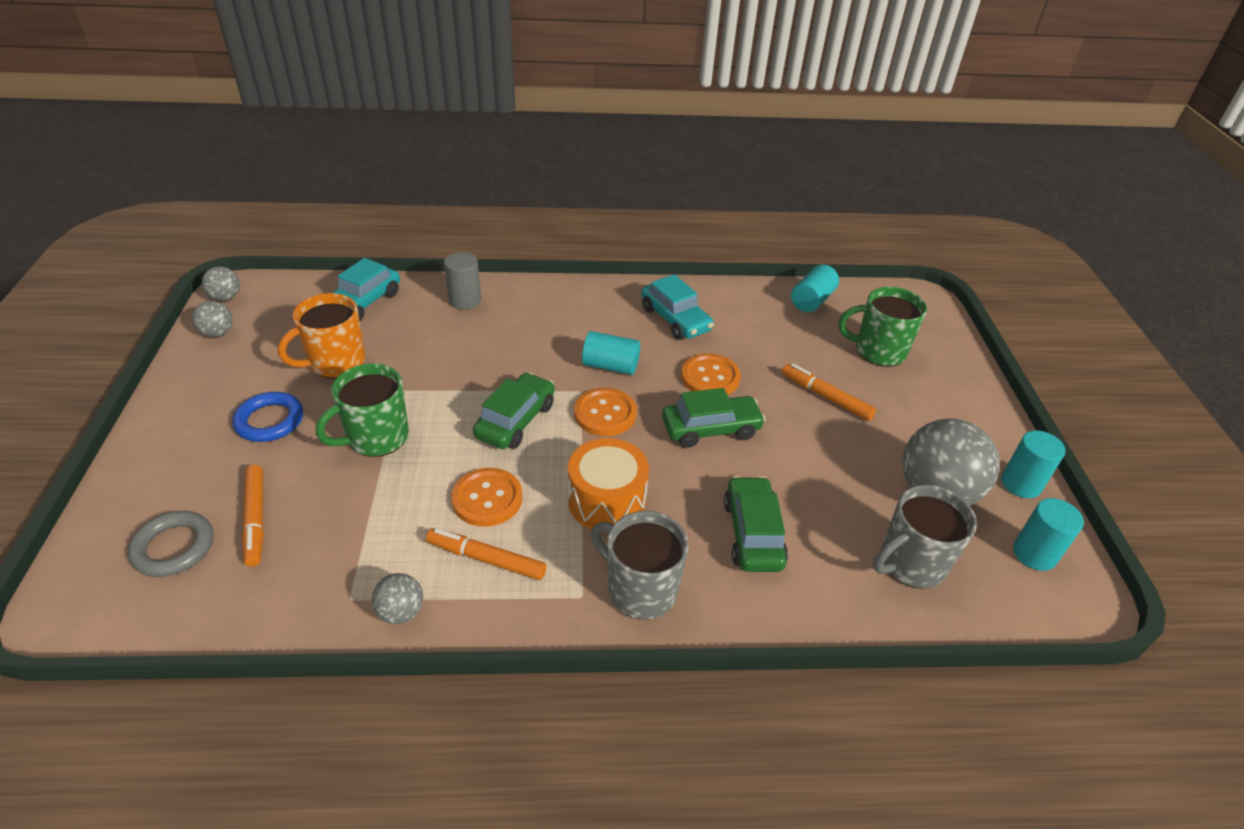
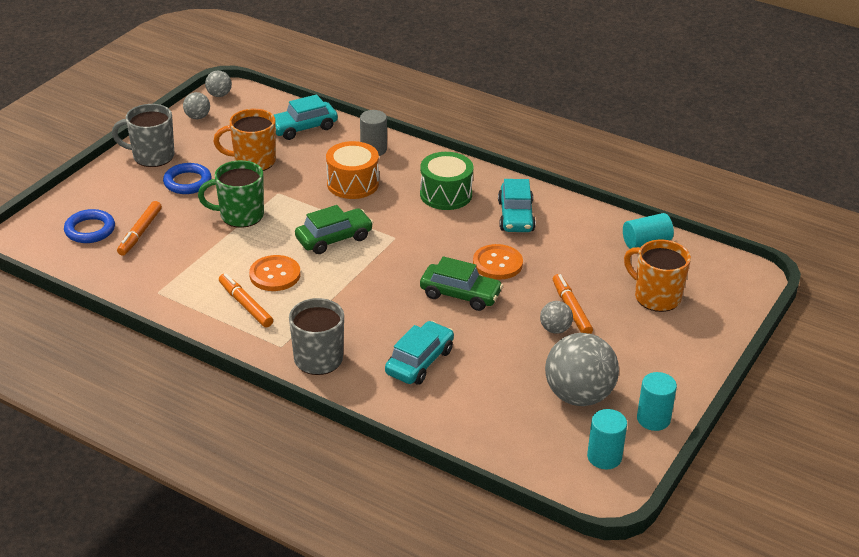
camera: 35 degrees right, 5 degrees down
(174, 547) = (90, 230): grey ring -> blue ring
(401, 612) = (178, 310): grey ball -> grey ball (555, 329)
(586, 322) = (446, 194): none -> green drum
(605, 414) = (397, 257): orange button -> none
(606, 501) = (345, 306): orange drum -> orange drum (352, 183)
(610, 366) = (432, 229): turquoise cylinder -> none
(752, 533) = (419, 362): green car -> turquoise car
(878, 351) = (656, 297): green mug -> orange mug
(910, 563) = (506, 422): grey mug -> grey mug (152, 156)

